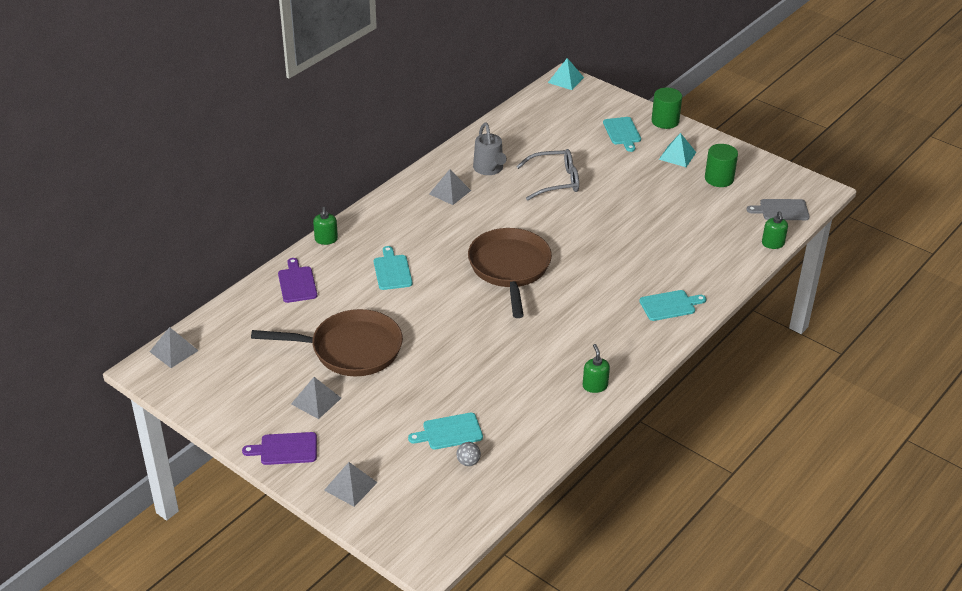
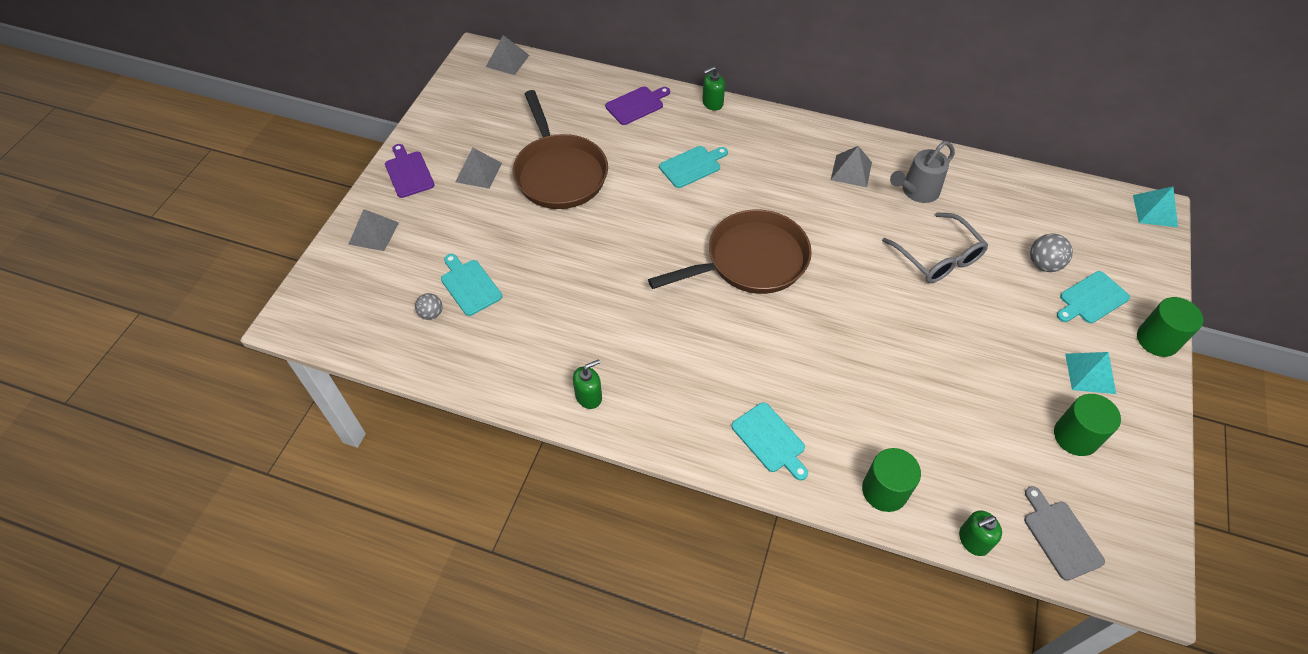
camera: 70 degrees right, 15 degrees up
(585, 140) = (1043, 264): none -> grey ball
(727, 267) = (884, 490): none -> green cylinder

